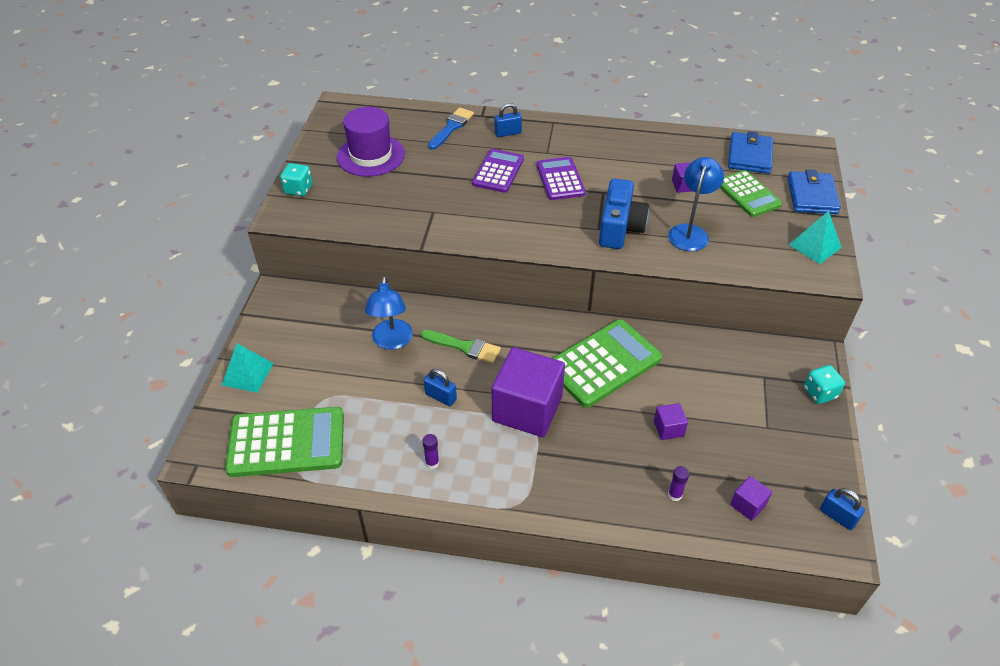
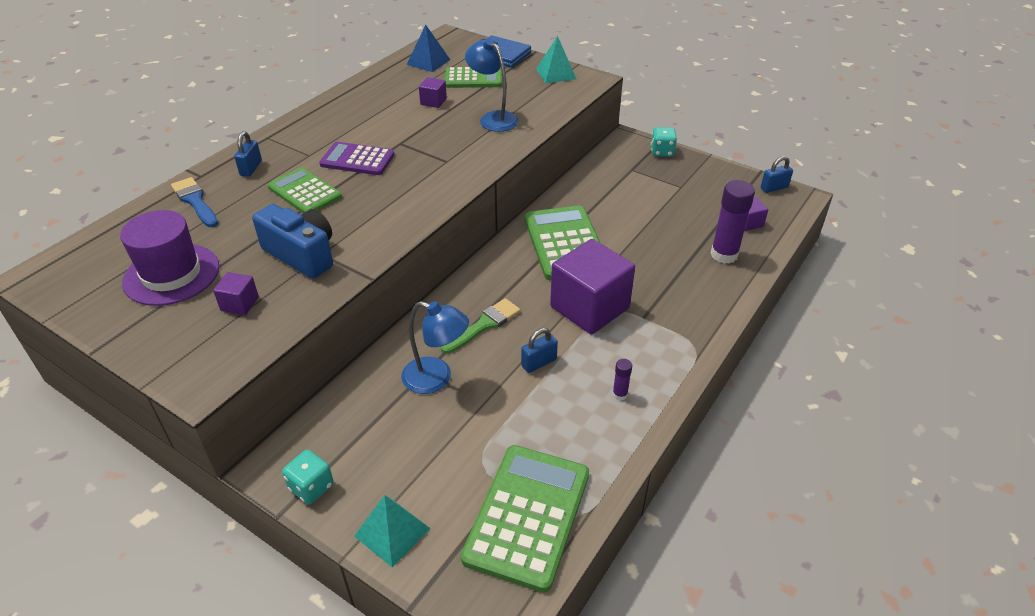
camera: 65 degrees left, 5 degrees down
(298, 189) = (165, 354): turquoise dice -> turquoise dice (311, 487)
(498, 171) = (305, 192): purple calculator -> green calculator
(619, 228) = (456, 150): blue camera -> blue camera (302, 254)
(668, 428) = (657, 234): purple cube -> purple cube (240, 304)
(675, 495) = (724, 255): purple glue stick -> purple glue stick, size x2.14
(749, 156) = (428, 62): blue wallet -> blue pyramid

